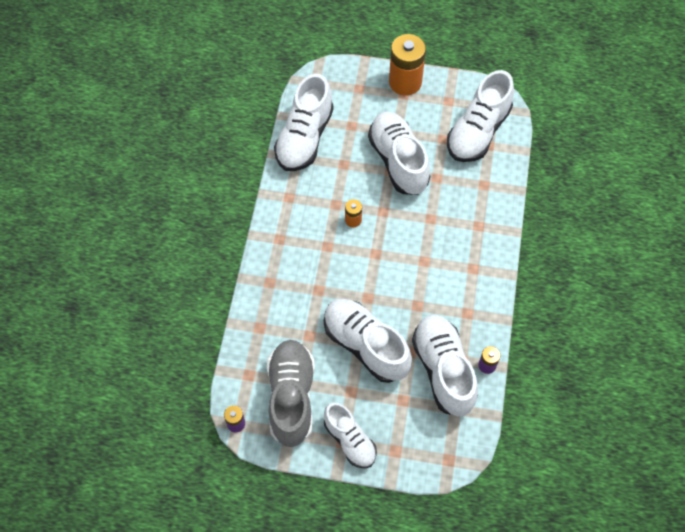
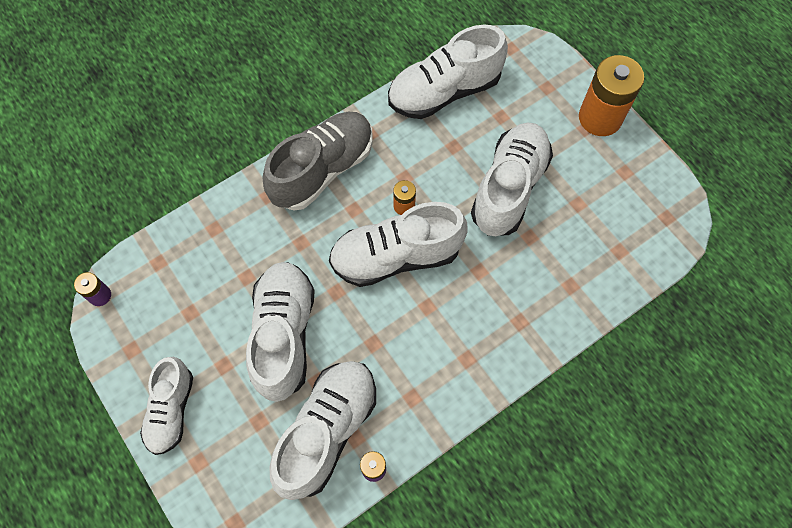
camera: 45 degrees right, 5 degrees up
(291, 397) = (169, 318): grey shoe -> grey shoe (322, 169)
(478, 132) = (623, 228): white shoe -> white shoe (396, 256)

